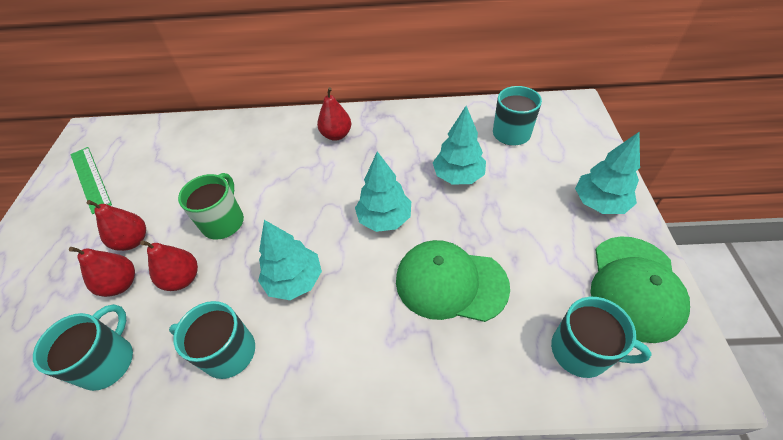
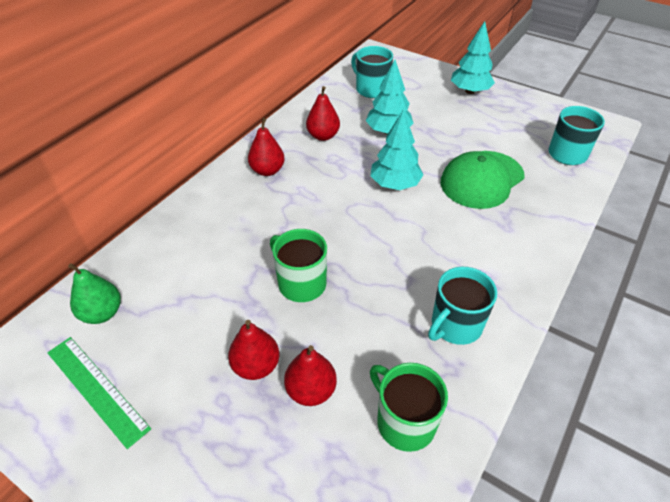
camera: 60 degrees left, 5 degrees down
(90, 178) = (97, 389): green ruler -> green ruler turned 45 degrees clockwise
(108, 361) = (404, 421): turquoise mug -> green mug
(149, 144) = (102, 313): none -> green pear
(183, 279) = (347, 335): red pear -> red pear (323, 136)
(294, 280) = (413, 258): turquoise tree -> none
(635, 287) = (540, 113): green cap -> none

